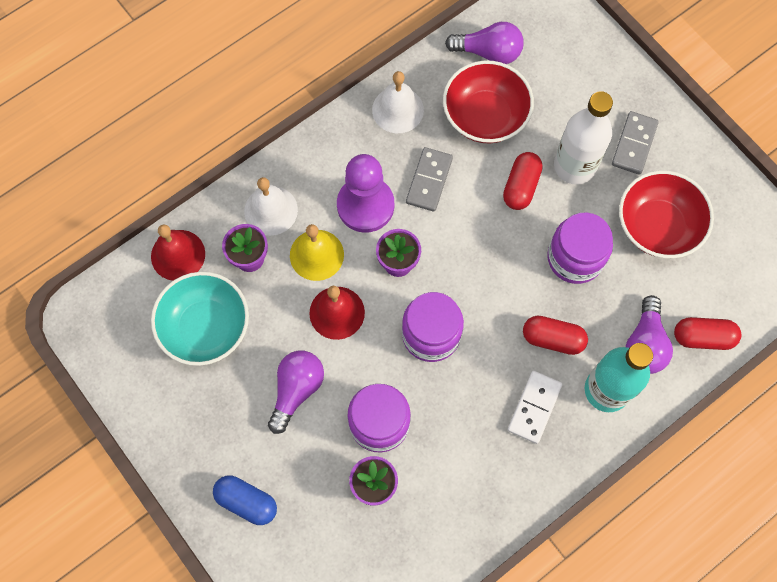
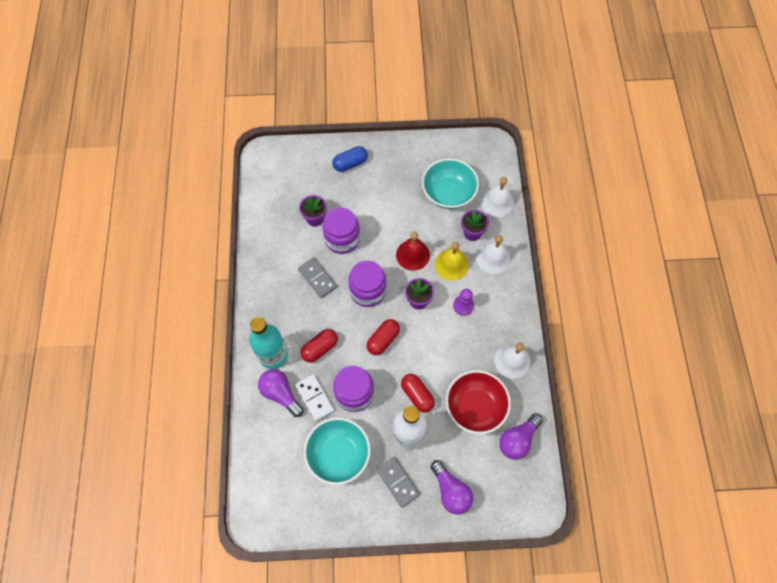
camera: 125 degrees right, 5 degrees down
(178, 255) = (497, 202): red bell -> white bell
(296, 390) = (386, 213): purple light bulb -> purple light bulb (451, 491)
(365, 205) = (463, 305): purple pawn -> purple pawn, size x0.55
(429, 180) = (455, 348): grey domino -> grey domino (317, 278)
(534, 407) = (293, 314): white domino -> white domino (314, 398)
(657, 226) = (338, 454): red bowl -> turquoise bowl
(703, 337) = (259, 428): red capsule -> red capsule (383, 340)

